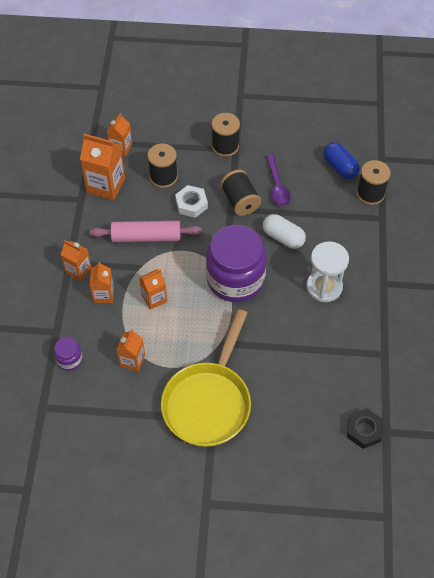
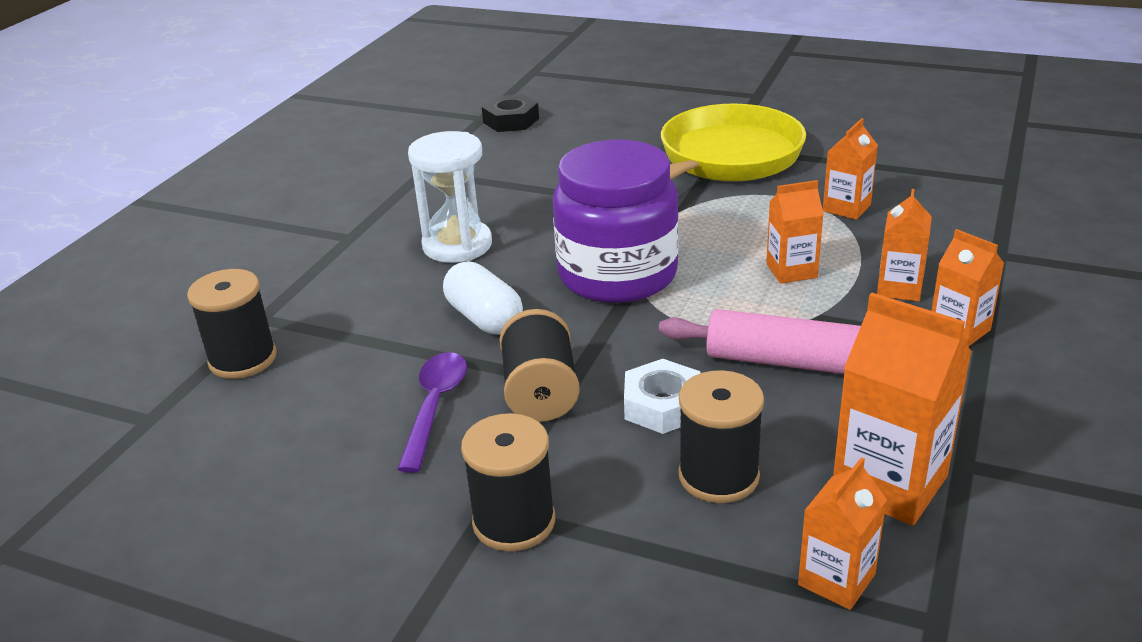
camera: 160 degrees left, 25 degrees down
(69, 359) = (966, 220): purple jar -> none
(340, 167) = (258, 419): blue capsule -> none

